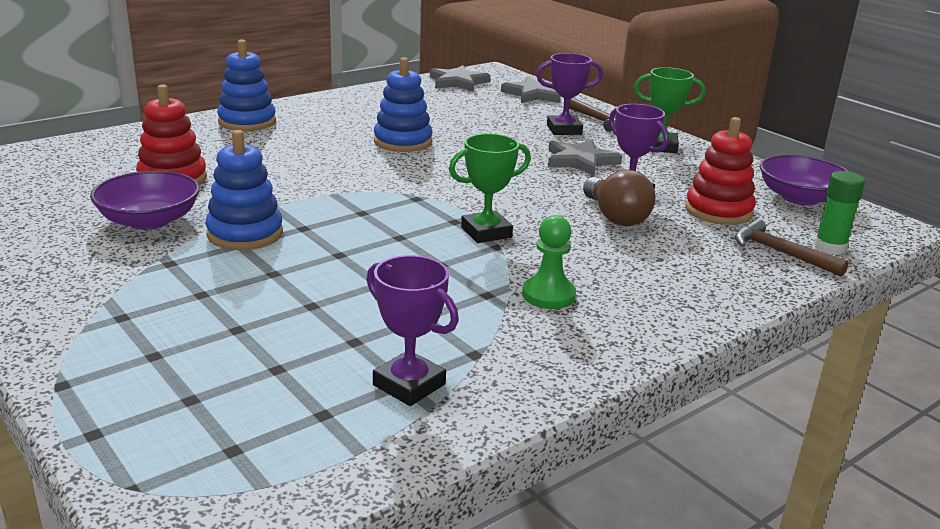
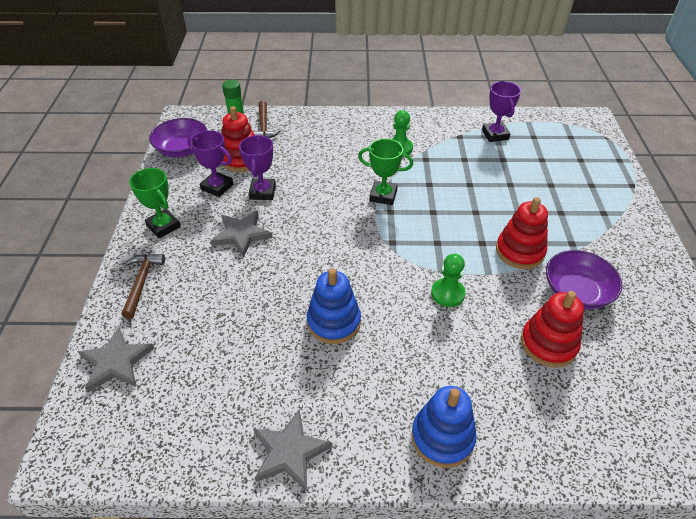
camera: 140 degrees left, 20 degrees up
(245, 234) = (520, 251): blue stacking toy -> red stacking toy
(309, 181) = (447, 293): none -> green pawn
(458, 82) = (143, 439): grey star -> grey star (289, 452)
(564, 130) = (190, 280): purple trophy -> purple trophy (217, 187)
(615, 217) = (301, 178): brown light bulb -> none

